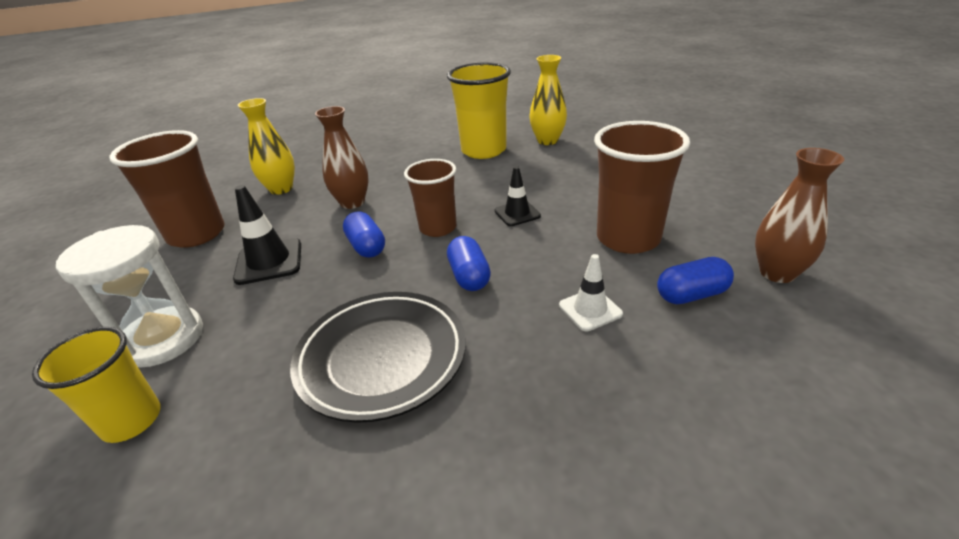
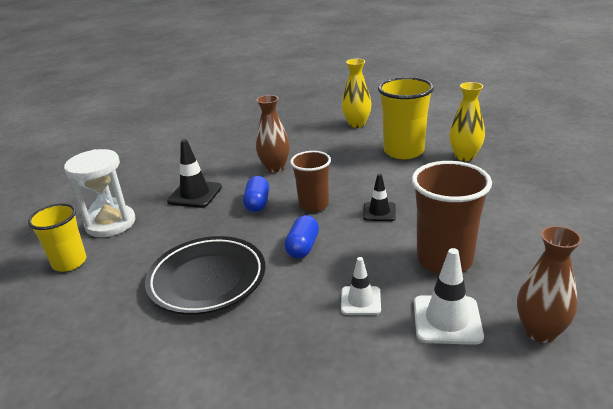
camera: 30 degrees right, 5 degrees down
(196, 234) = (170, 162): brown cup -> none
(281, 189) = (239, 144): yellow vase -> yellow vase (357, 124)
(691, 295) = (447, 320): blue capsule -> white traffic cone

